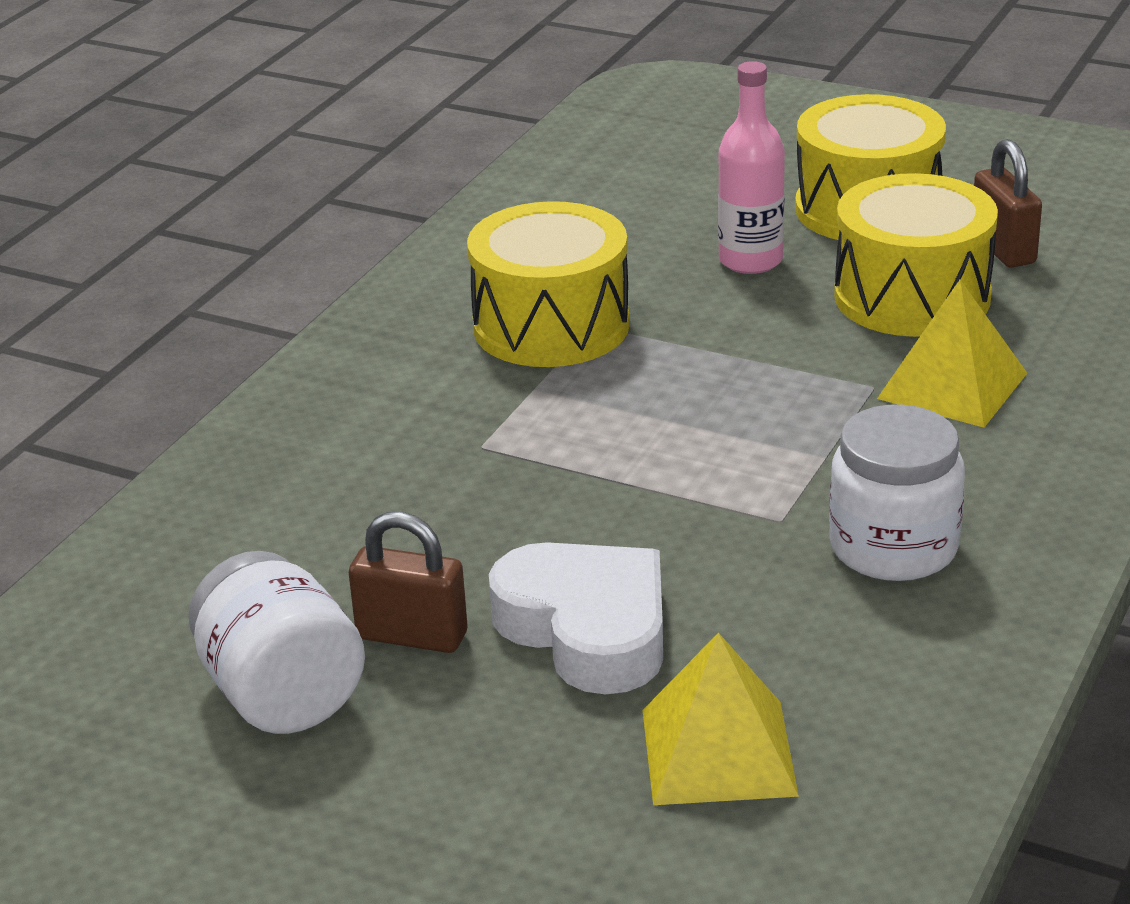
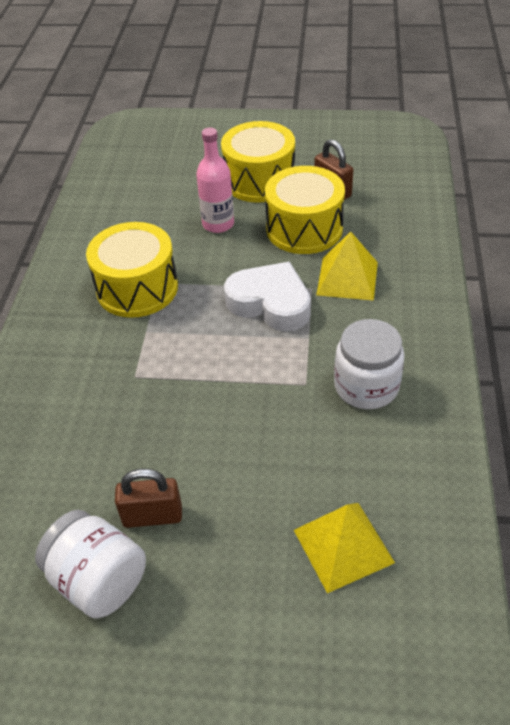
camera: 20 degrees left, 15 degrees up
(587, 629) = (242, 483): white heart -> white heart (270, 303)

